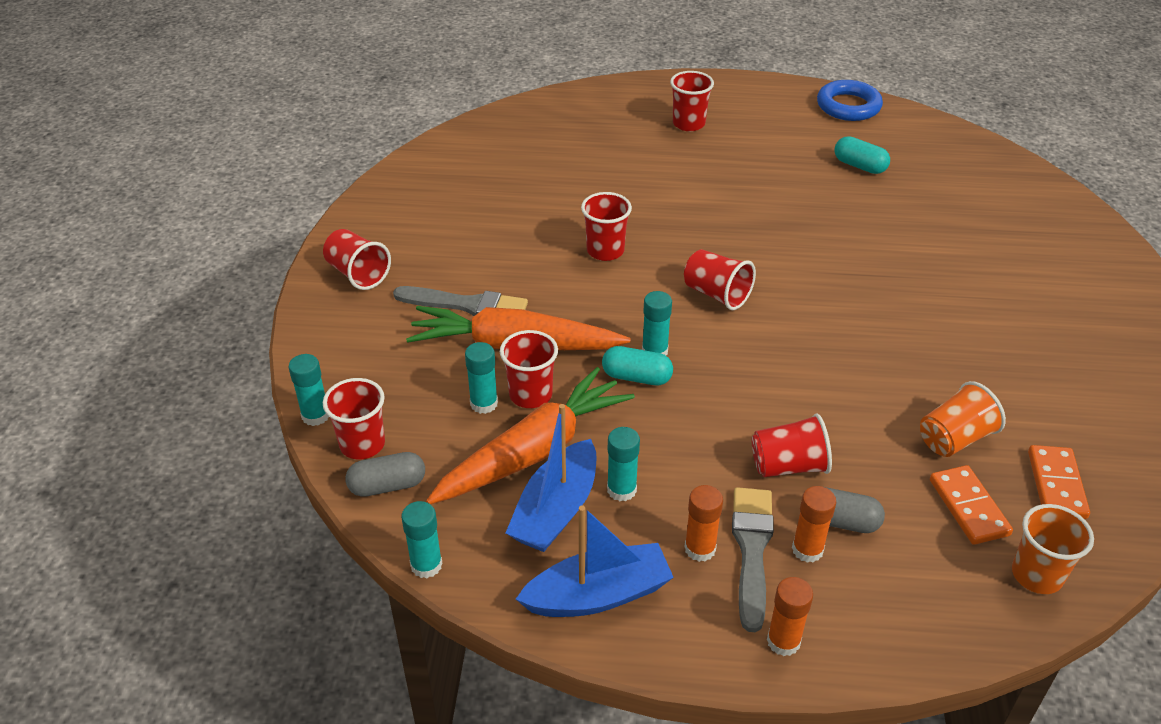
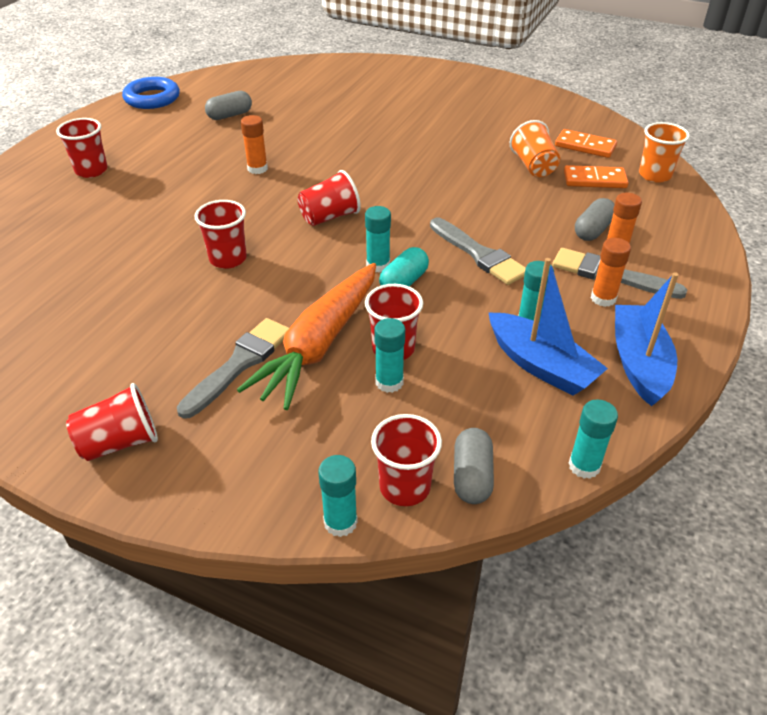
camera: 70 degrees left, 0 degrees up
(534, 451) = (466, 363): orange carrot -> none
(721, 424) = (479, 254): none -> grey brush
(783, 641) = (695, 284): orange glue stick -> orange glue stick (257, 169)
(788, 466) = (534, 236): red cup -> none
(859, 166) = (230, 115): turquoise capsule -> grey capsule

